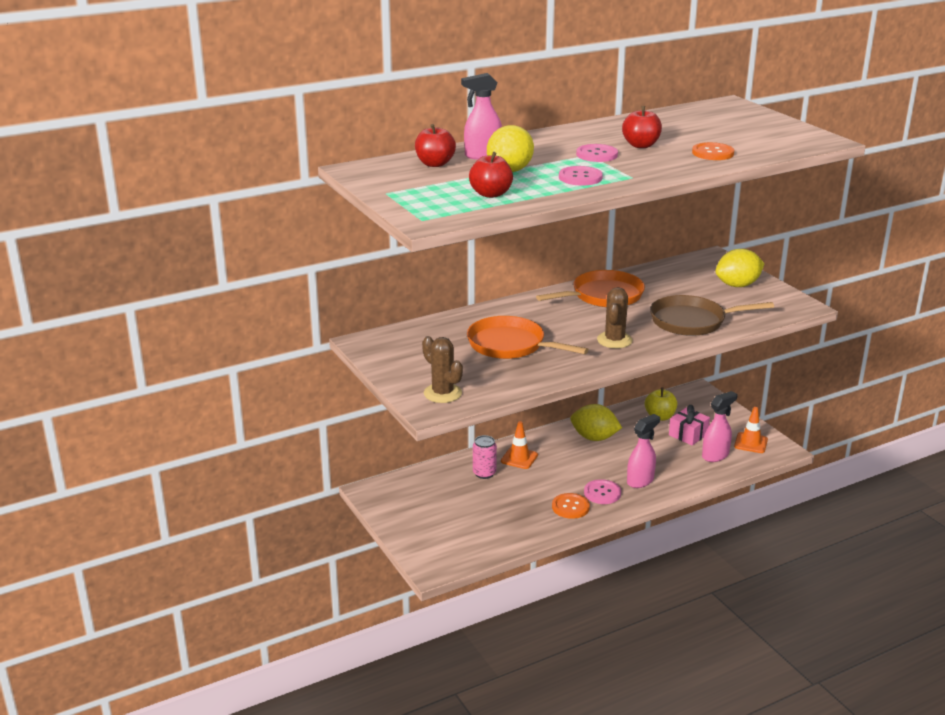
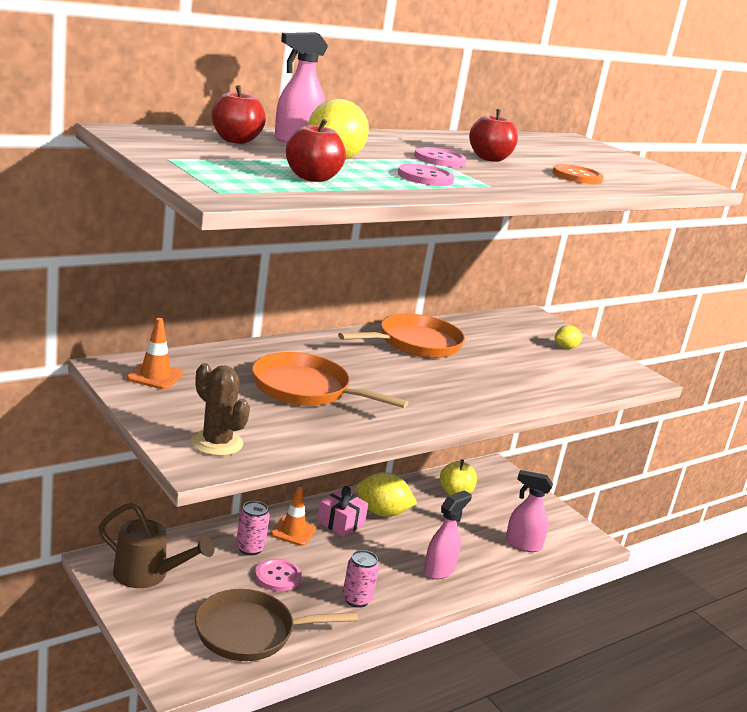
camera: 10 degrees left, 5 degrees down
(405, 498) = (147, 575): none -> brown watering can
(570, 507) = (357, 599): orange button -> pink can
(602, 493) = (395, 583): pink button -> pink button (278, 576)
(614, 340) = (434, 395): brown cactus -> none
(688, 435) = (489, 517): pink gift -> pink gift (341, 522)
(692, 321) = (523, 382): brown pan -> brown pan (250, 632)
(715, 455) = (522, 544): pink spray bottle -> pink spray bottle turned 120 degrees counterclockwise
(737, 285) = (565, 347): yellow lemon -> yellow lemon, size x0.53
(750, 443) = (560, 532): orange traffic cone -> orange traffic cone (155, 376)

